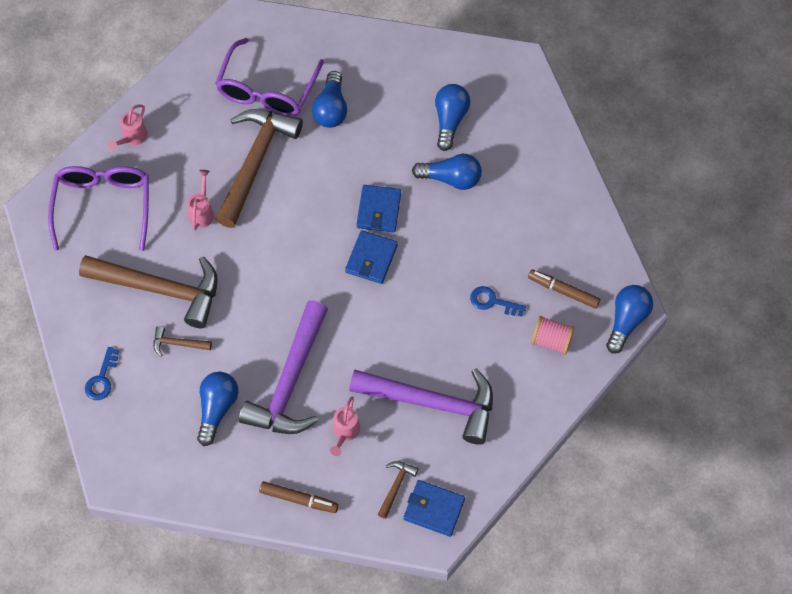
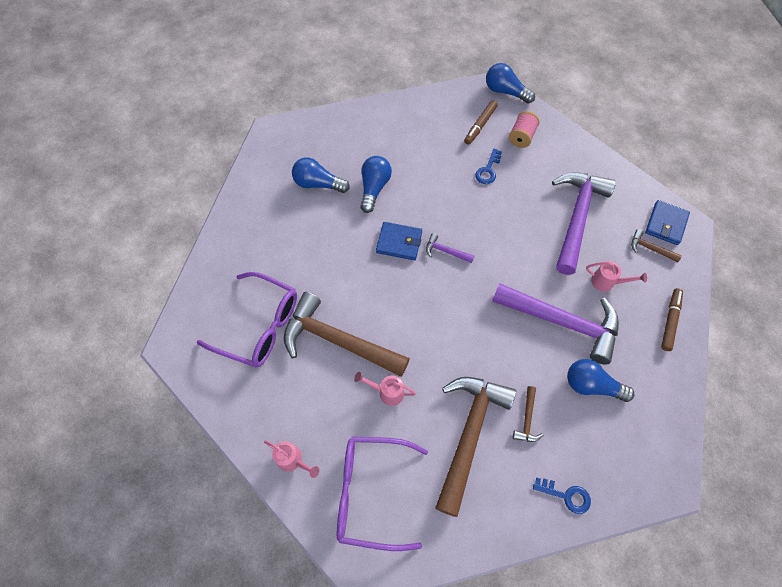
camera: 85 degrees left, 0 degrees up
(331, 109) = (291, 273): blue light bulb -> none
(371, 259) = (445, 251): blue wallet -> purple hammer

